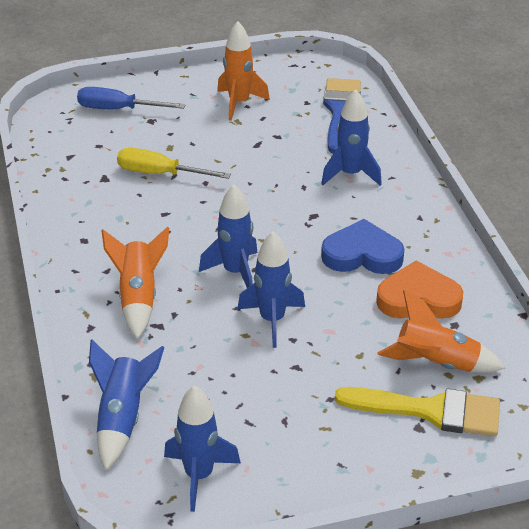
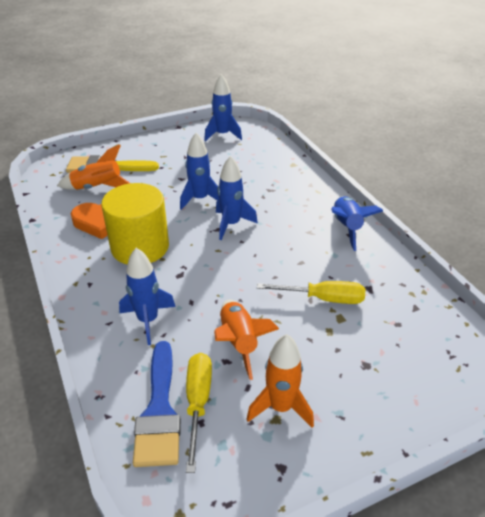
camera: 170 degrees right, 0 degrees up
(118, 109) = (410, 376): blue screwdriver -> none
(122, 418) = (269, 149): blue rocket -> blue rocket (346, 227)
(138, 297) = (290, 203): orange rocket -> orange rocket (239, 342)
(307, 112) = (198, 403): none -> yellow screwdriver
(362, 254) = (140, 247): blue heart -> yellow cylinder

